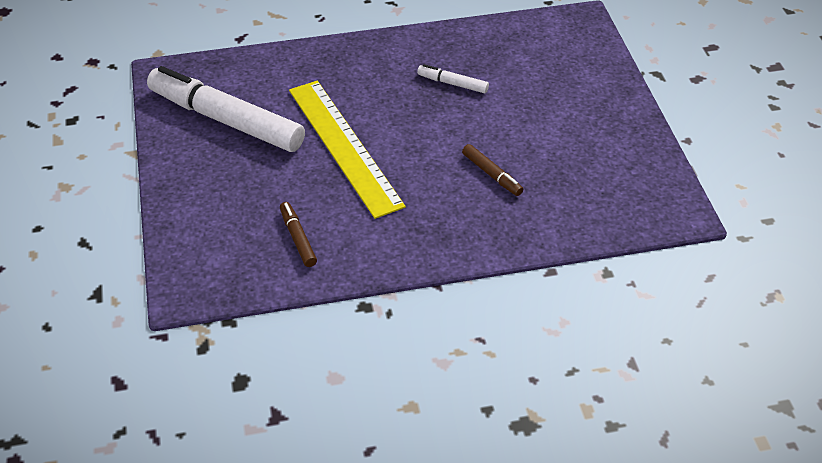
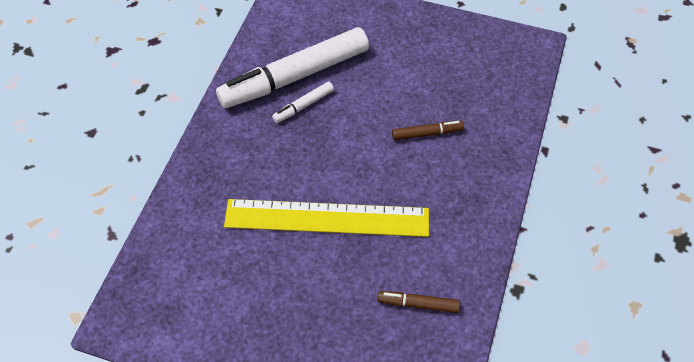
camera: 60 degrees left, 10 degrees up
(226, 120) = (227, 296): white marker -> white marker (295, 76)

